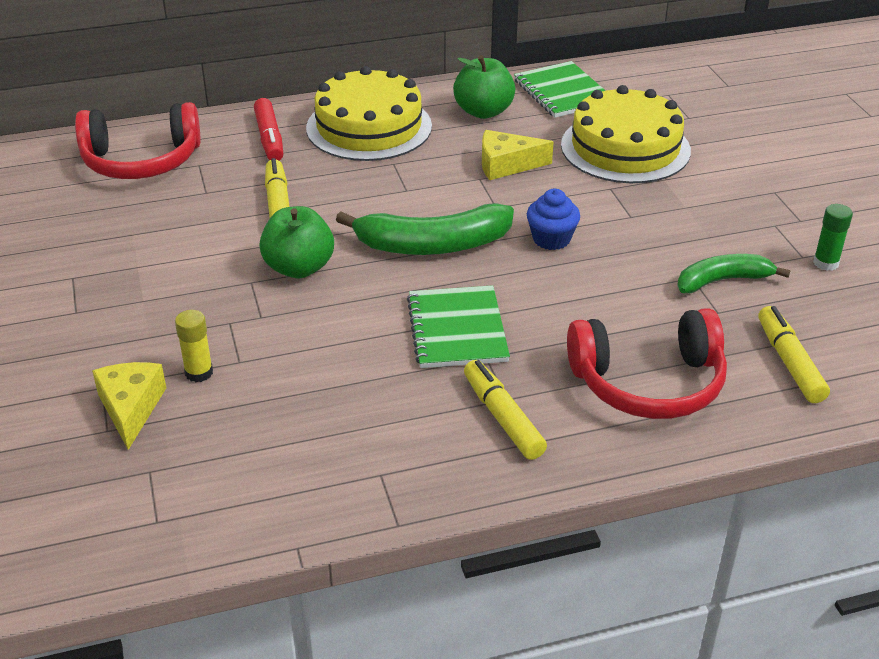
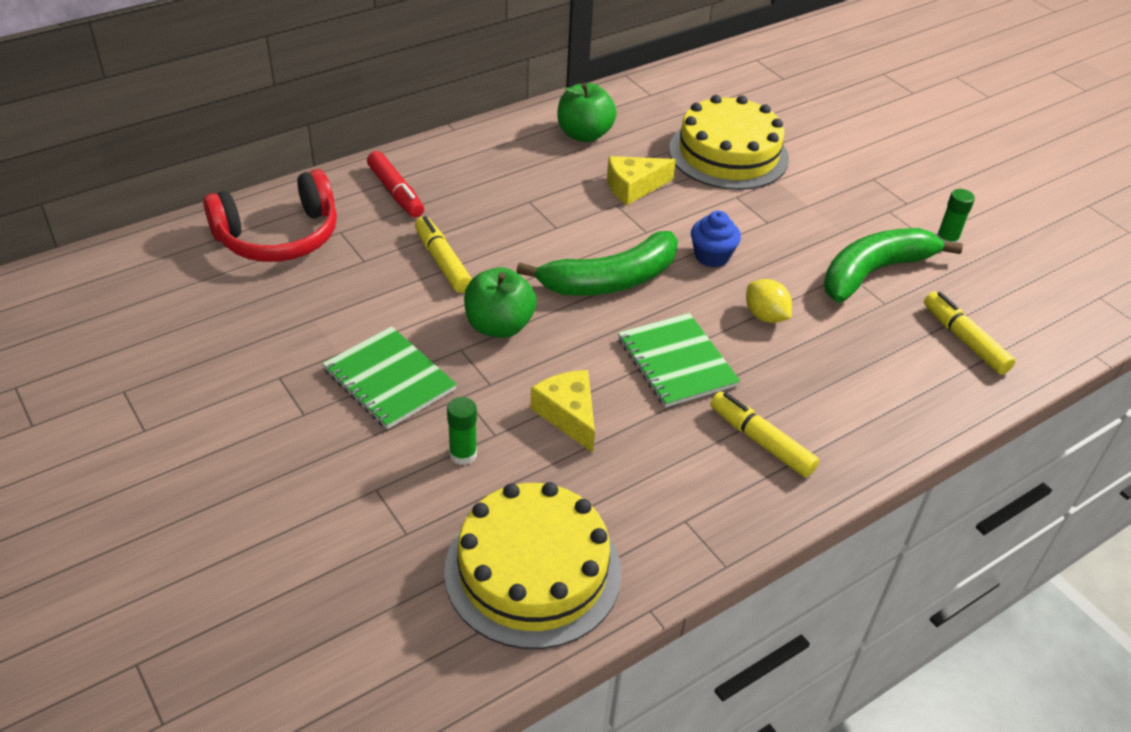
camera: 20 degrees left, 5 degrees up
(131, 408) = (417, 505): yellow cheese -> yellow cheese (568, 415)
(199, 373) = (463, 454): yellow glue stick -> green glue stick
(369, 127) = (486, 166): yellow cake -> yellow cake (533, 571)
(562, 92) = (645, 104): green notebook -> green notebook (389, 379)
(576, 303) = (765, 316): none -> yellow lemon
(648, 383) = (863, 382): red headphones -> none
(722, 280) = (874, 272): green banana -> green banana, size x1.59

